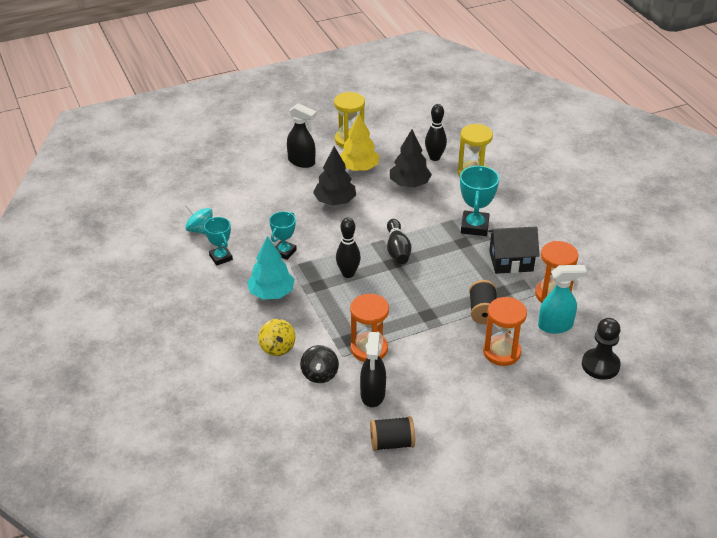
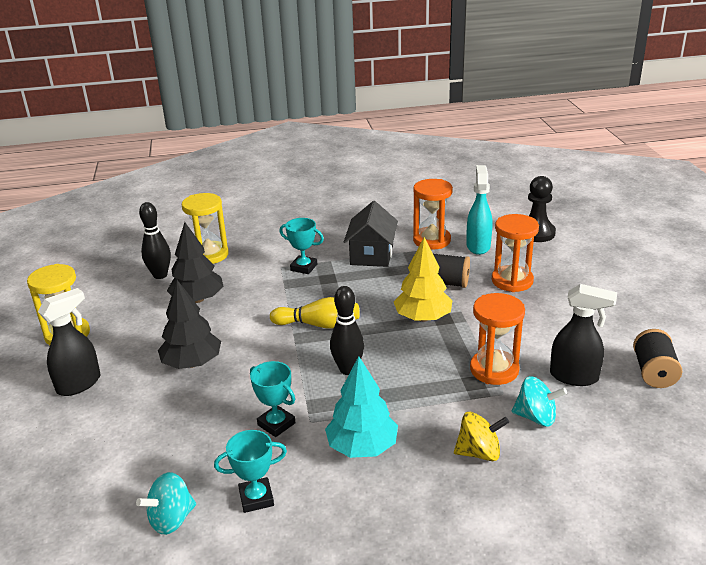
camera: 75 degrees left, 10 degrees down
(319, 374) = (536, 417): black spinning top -> turquoise spinning top
(359, 168) = (135, 334): yellow tree -> yellow tree (423, 318)
(397, 249) = (318, 325): black bowling pin -> yellow bowling pin
(474, 226) = (304, 267): turquoise trophy -> turquoise trophy, size x0.66

